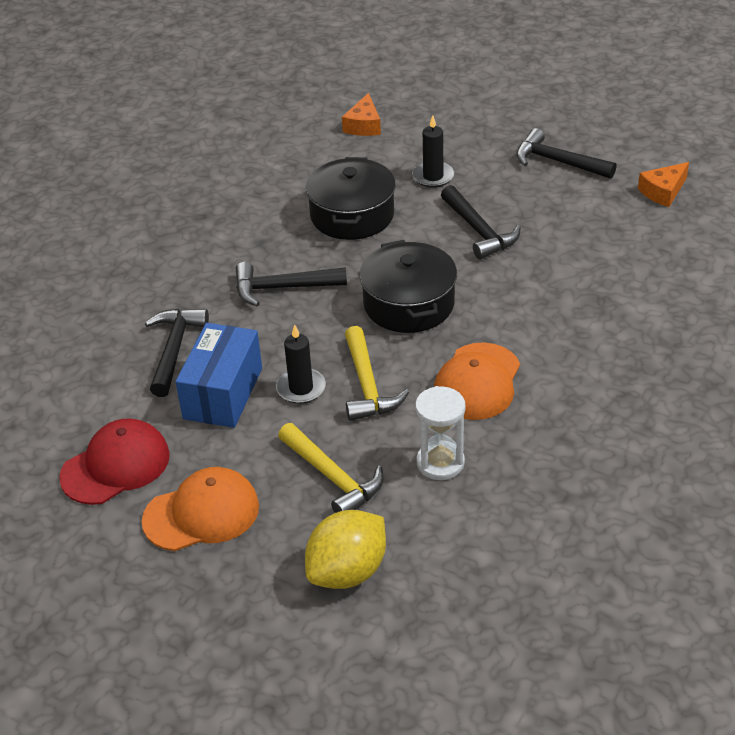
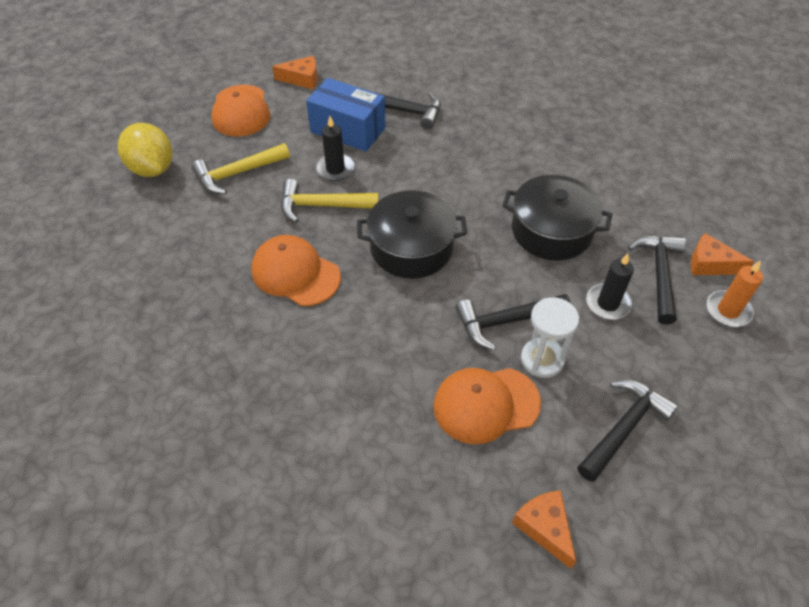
camera: 100 degrees right, 10 degrees up
(115, 466) = (302, 79): red cap -> orange cheese
(282, 288) = (458, 173): black hammer -> black hammer (659, 275)
(415, 116) = (728, 310): none -> orange candle
(440, 463) = (220, 232): white hourglass -> white hourglass (542, 359)
(573, 231) = (486, 404): none -> orange cap

